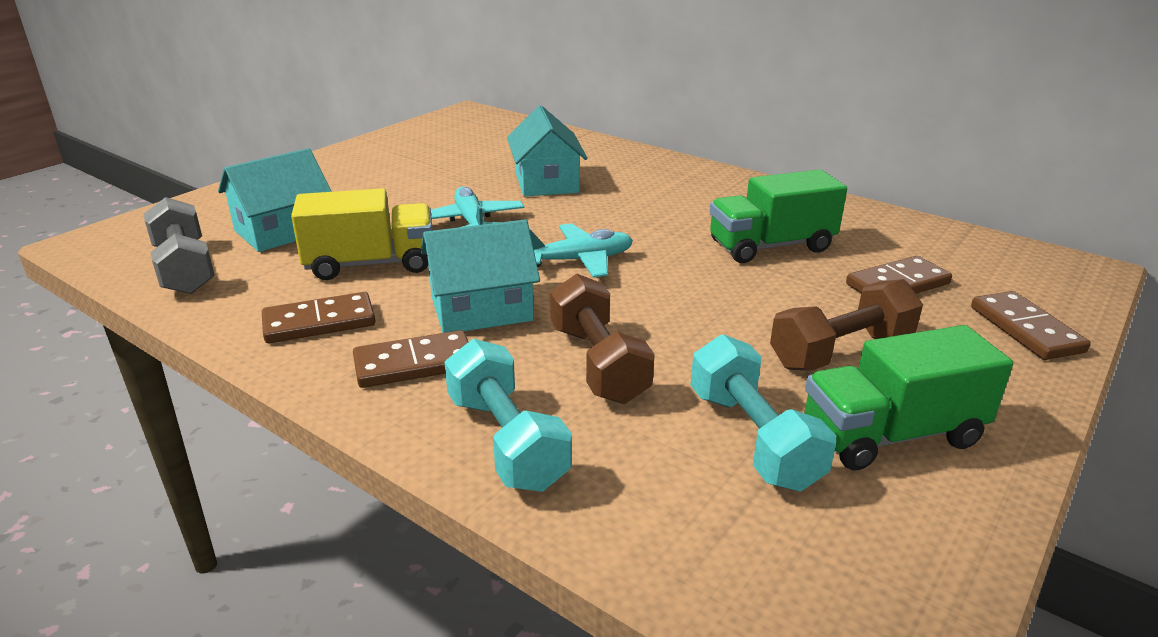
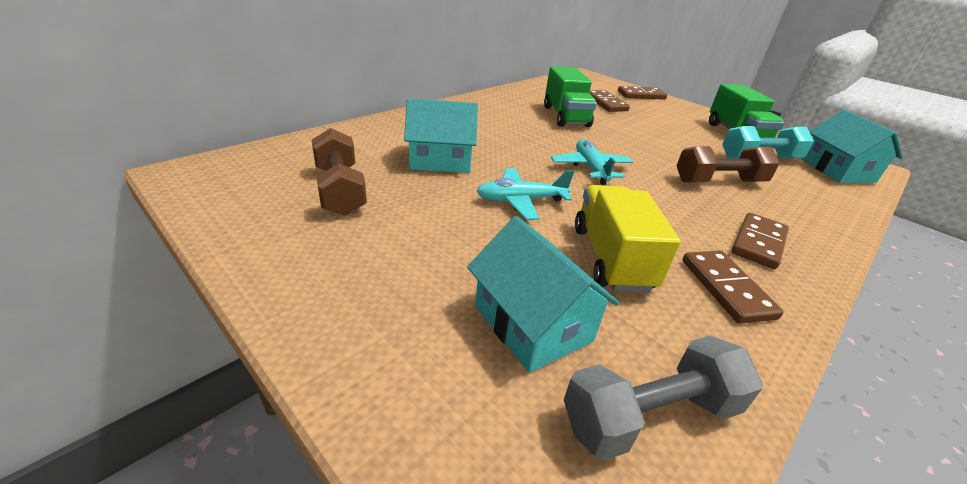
camera: 85 degrees left, 5 degrees up
(414, 364) = (758, 243): brown domino -> brown domino turned 45 degrees clockwise
(481, 309) = (672, 211): turquoise house -> turquoise house (837, 170)
(506, 441) = (812, 217): turquoise dumbbell -> none
(841, 351) = (675, 127): brown dumbbell -> brown dumbbell (340, 190)

